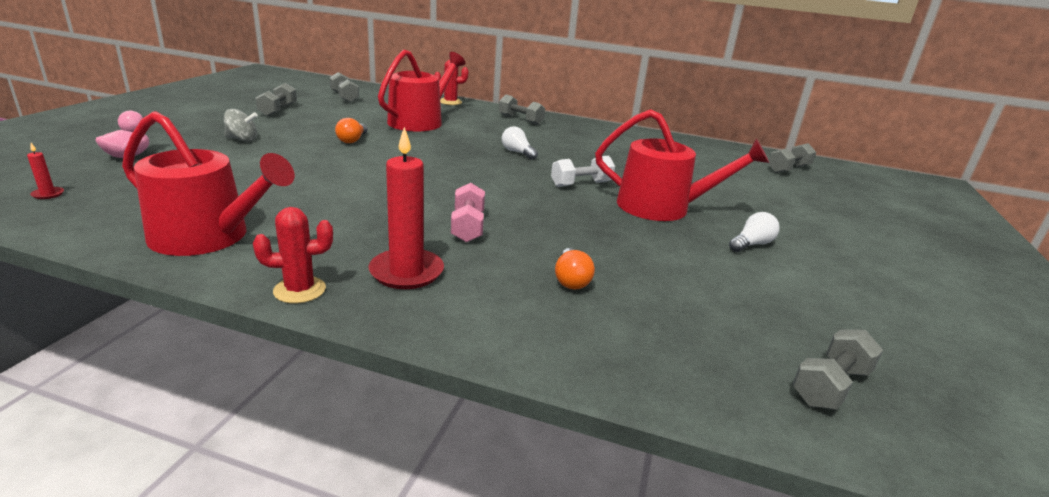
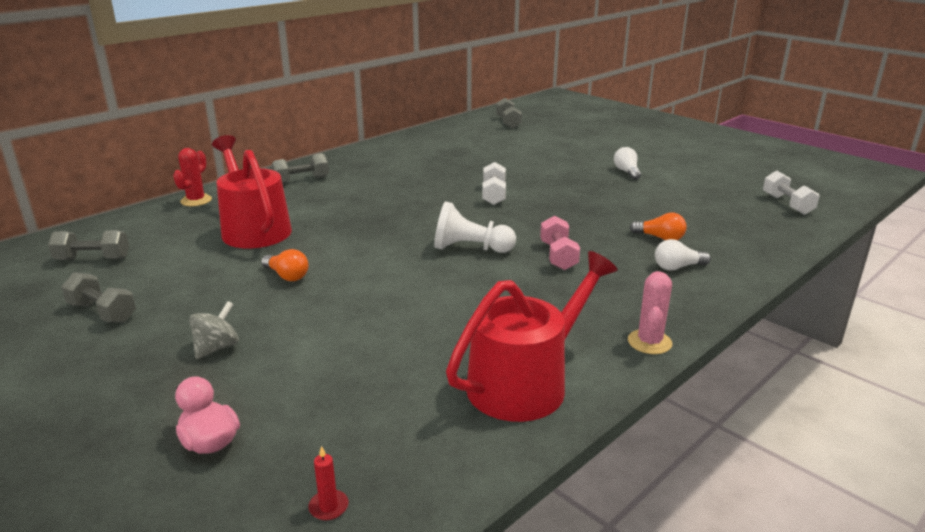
camera: 60 degrees left, 0 degrees up
(299, 290) = (649, 342): red cactus -> pink cactus
(406, 272) = (631, 294): red candle -> none
(449, 188) = (470, 248): none -> white pawn
(467, 227) = (558, 256): pink dumbbell -> pink dumbbell turned 60 degrees clockwise
(517, 152) = (398, 202): white light bulb -> white light bulb (677, 267)
(662, 207) = (555, 180): red watering can -> none
(830, 386) = (787, 204): grey dumbbell -> white dumbbell

